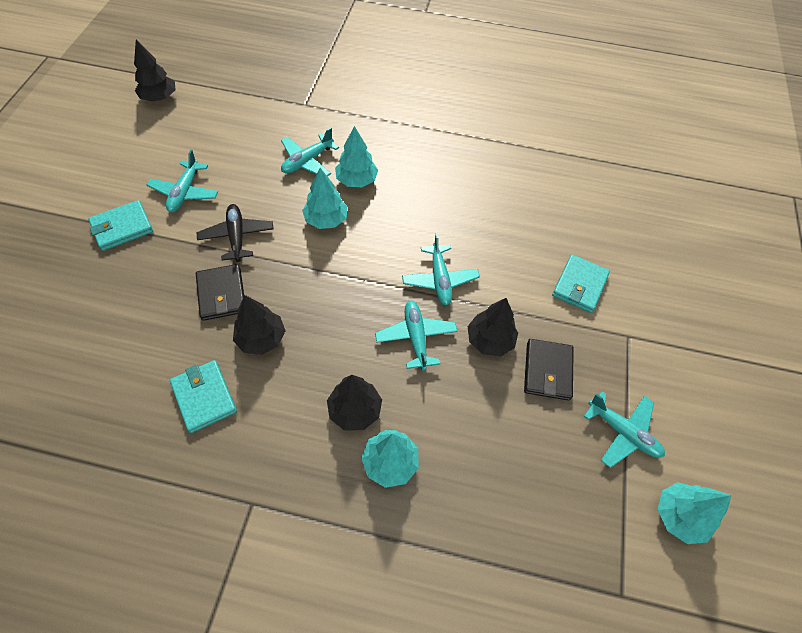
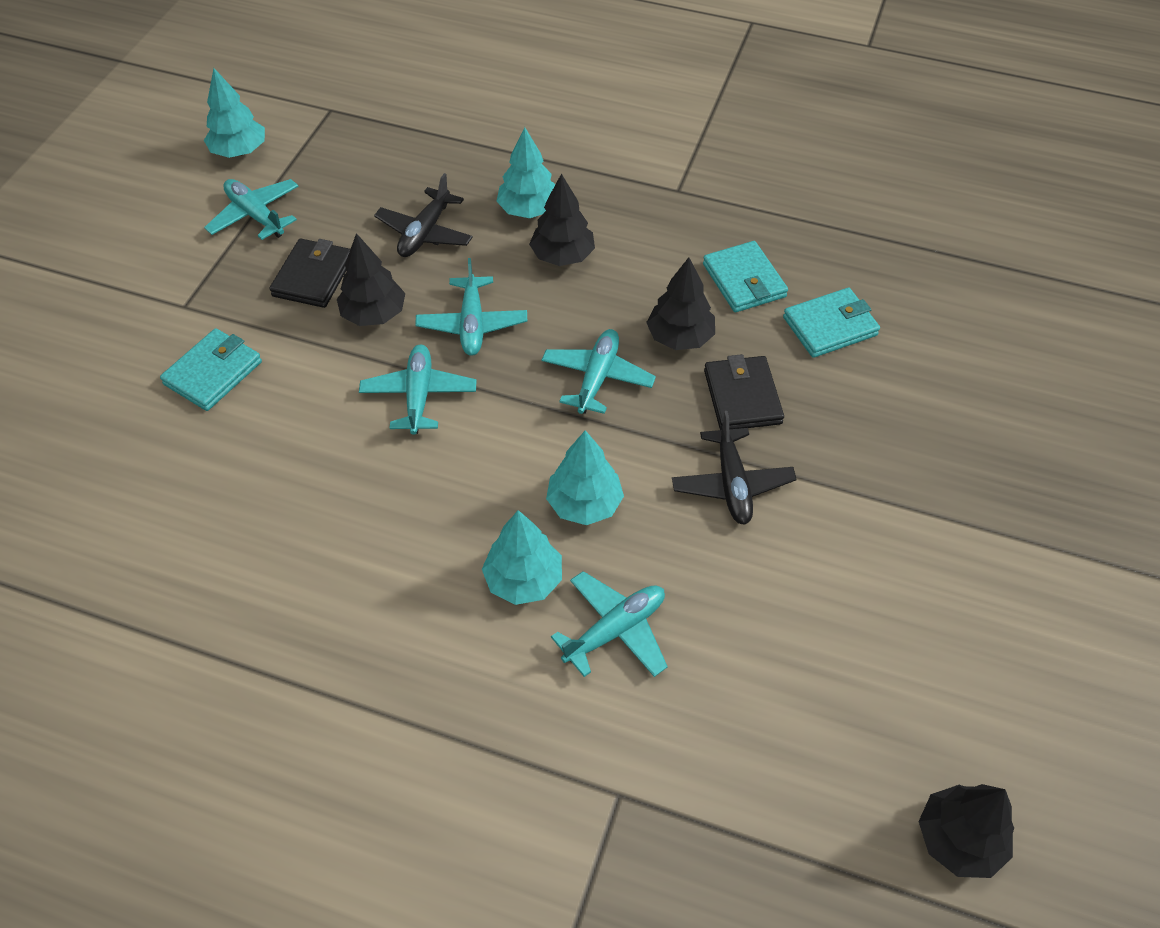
camera: 170 degrees left, 5 degrees down
(122, 228) = (924, 512): turquoise wallet -> turquoise wallet (830, 326)
(185, 192) = (837, 575): turquoise plane -> turquoise plane (597, 378)
(474, 426) = (425, 233): none -> black plane

